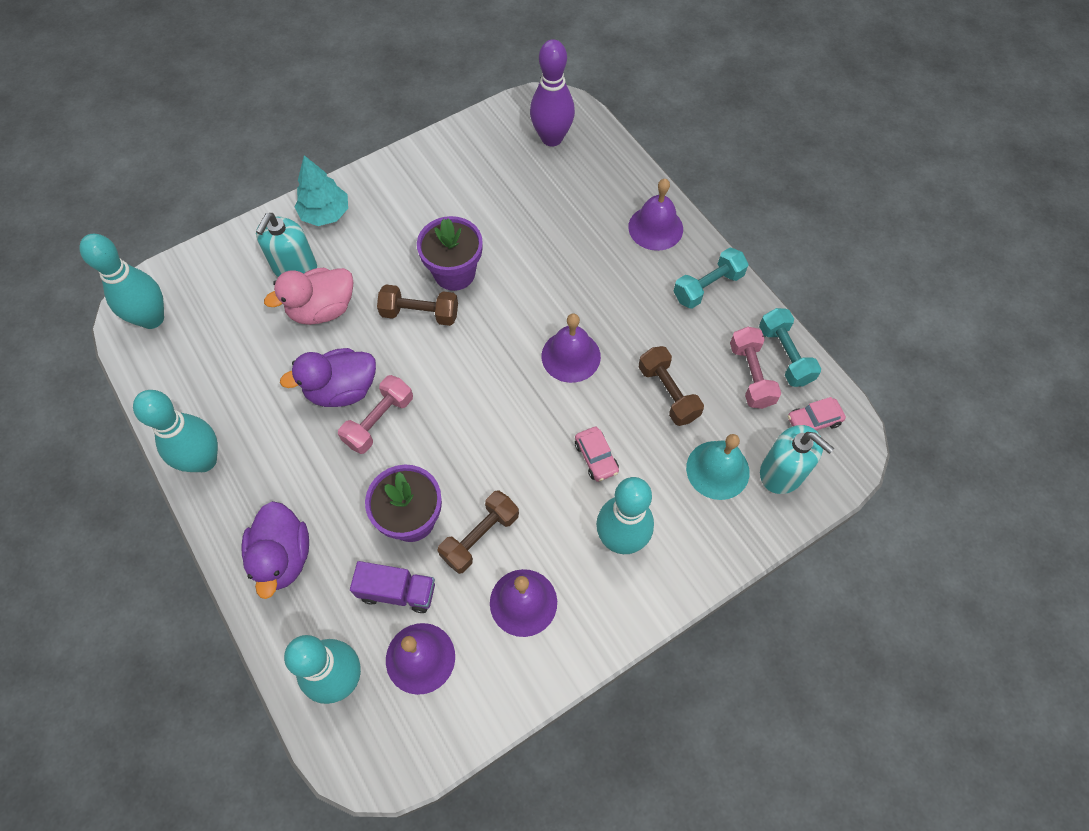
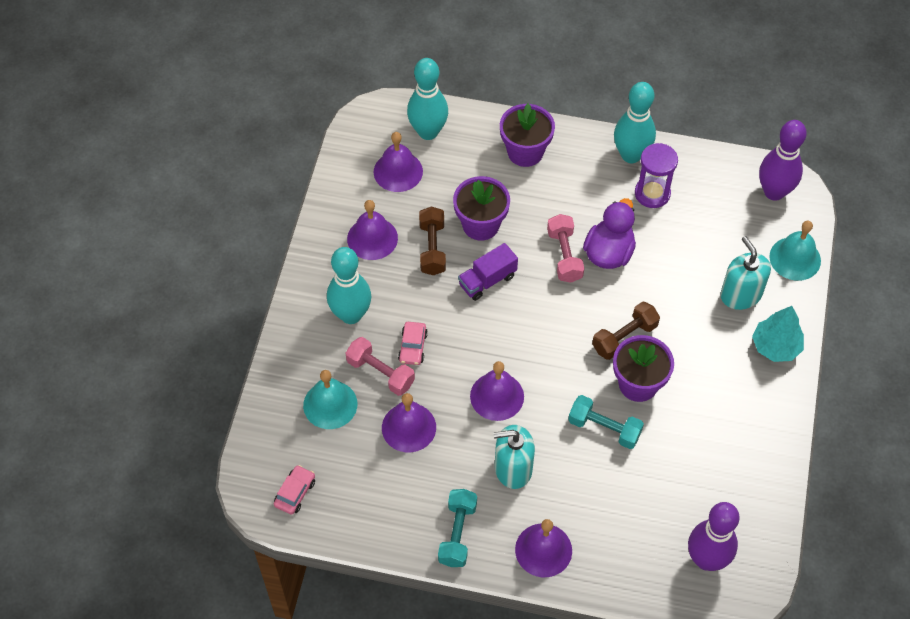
camera: 135 degrees right, 5 degrees down
(152, 318) = (774, 192): turquoise bowling pin -> purple bowling pin
(219, 257) = (795, 258): none -> turquoise bell
(238, 407) = (652, 193): none -> purple hourglass
(283, 557) = (525, 152): purple duck -> purple flower pot
(322, 309) = (686, 286): pink duck -> none
(397, 591) = (445, 187): purple truck -> purple truck (487, 280)
(596, 457) = (413, 347): pink car -> pink car turned 105 degrees counterclockwise
(668, 393) = (409, 427): brown dumbbell -> purple bell
(751, 375) = (365, 489): pink dumbbell -> pink dumbbell (380, 373)
(782, 472) = (287, 438): turquoise soap dispenser -> turquoise soap dispenser (513, 468)
(785, 355) = (355, 526): turquoise dumbbell -> turquoise dumbbell (604, 428)

